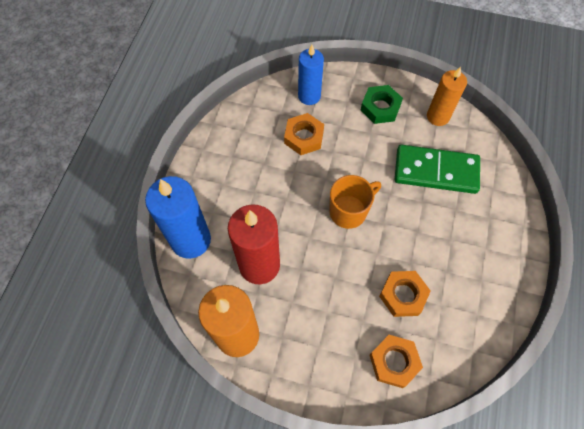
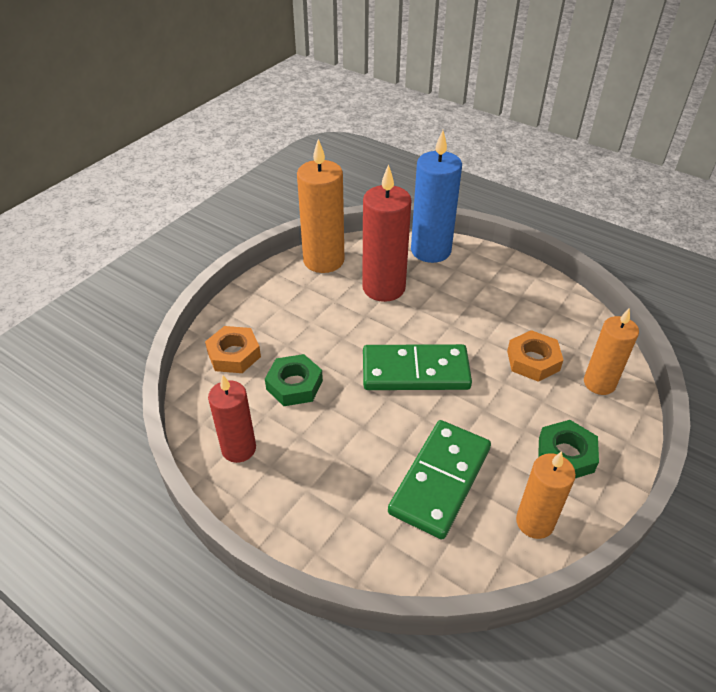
camera: 110 degrees right, 20 degrees down
(309, 96) = (599, 383): blue candle -> orange candle
(349, 211) = (415, 371): orange mug -> green domino
(403, 295) = (294, 385): orange nut -> green nut
(480, 309) = (239, 449): none -> red candle

